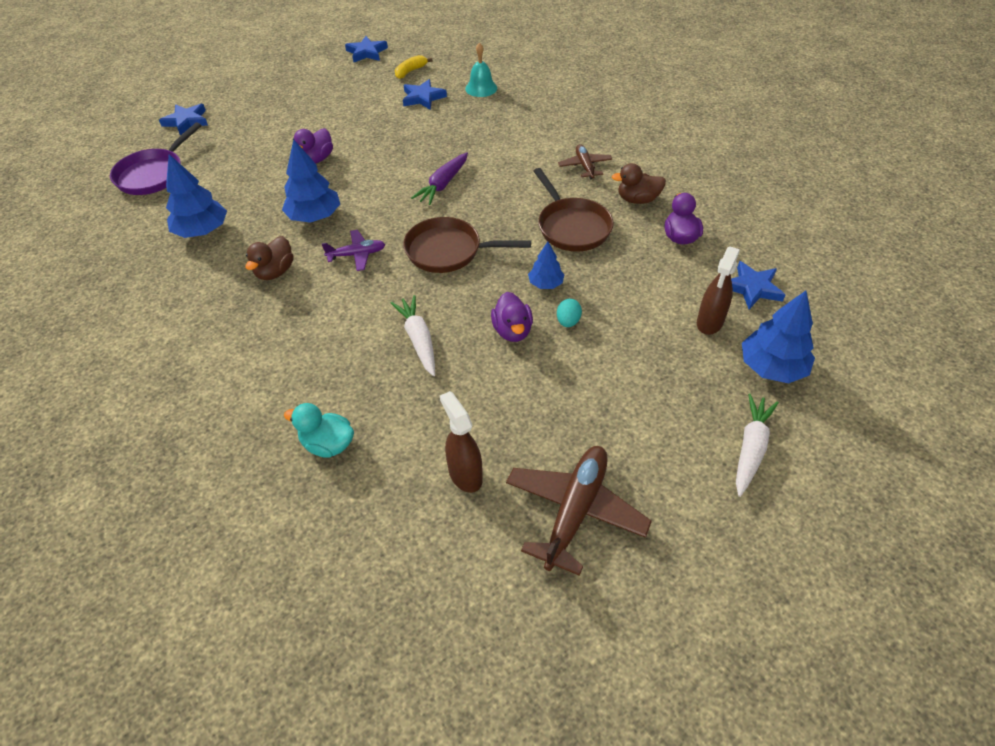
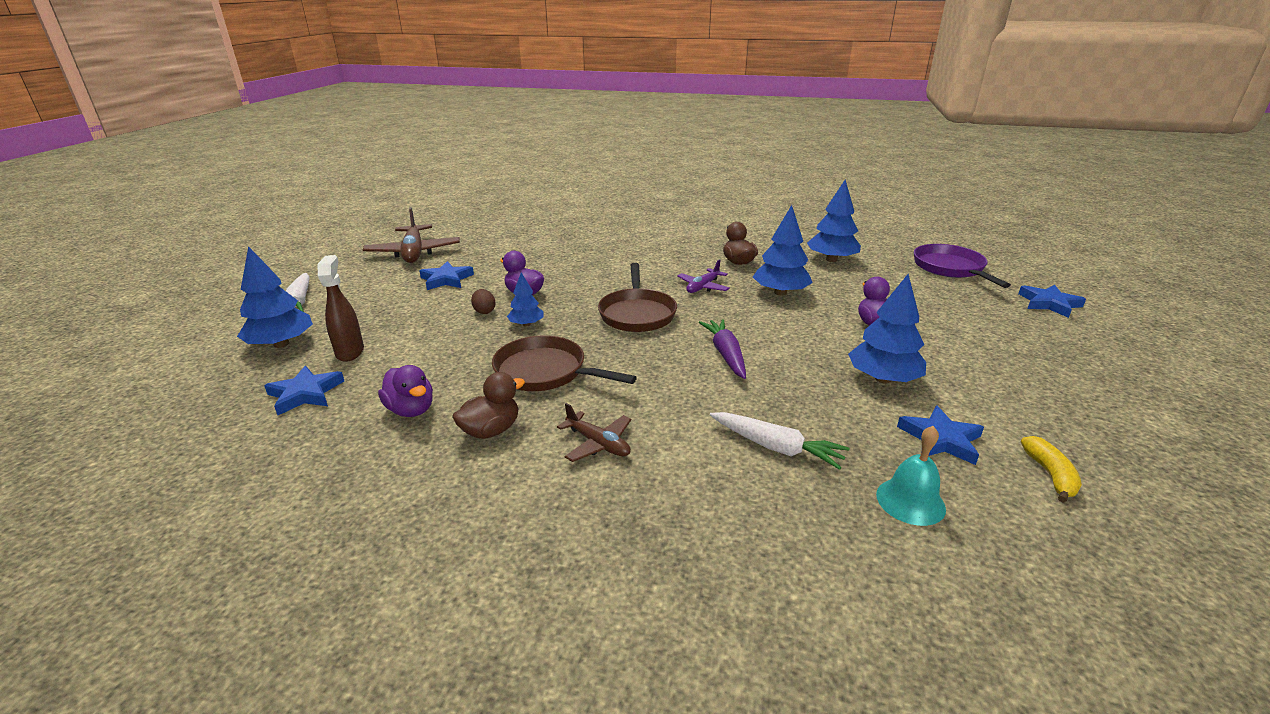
camera: 140 degrees right, 20 degrees down
(328, 444) = (578, 230): turquoise duck -> none
(366, 52) = (1176, 475): blue star -> blue star (446, 279)
(388, 130) = (883, 379): none -> blue tree
(418, 339) = (586, 270): white carrot -> white carrot (776, 447)
(448, 251) = (637, 313): brown pan -> brown pan turned 120 degrees clockwise
(465, 474) = (489, 244): brown spray bottle -> none
(568, 321) = (484, 311): turquoise egg -> brown egg

